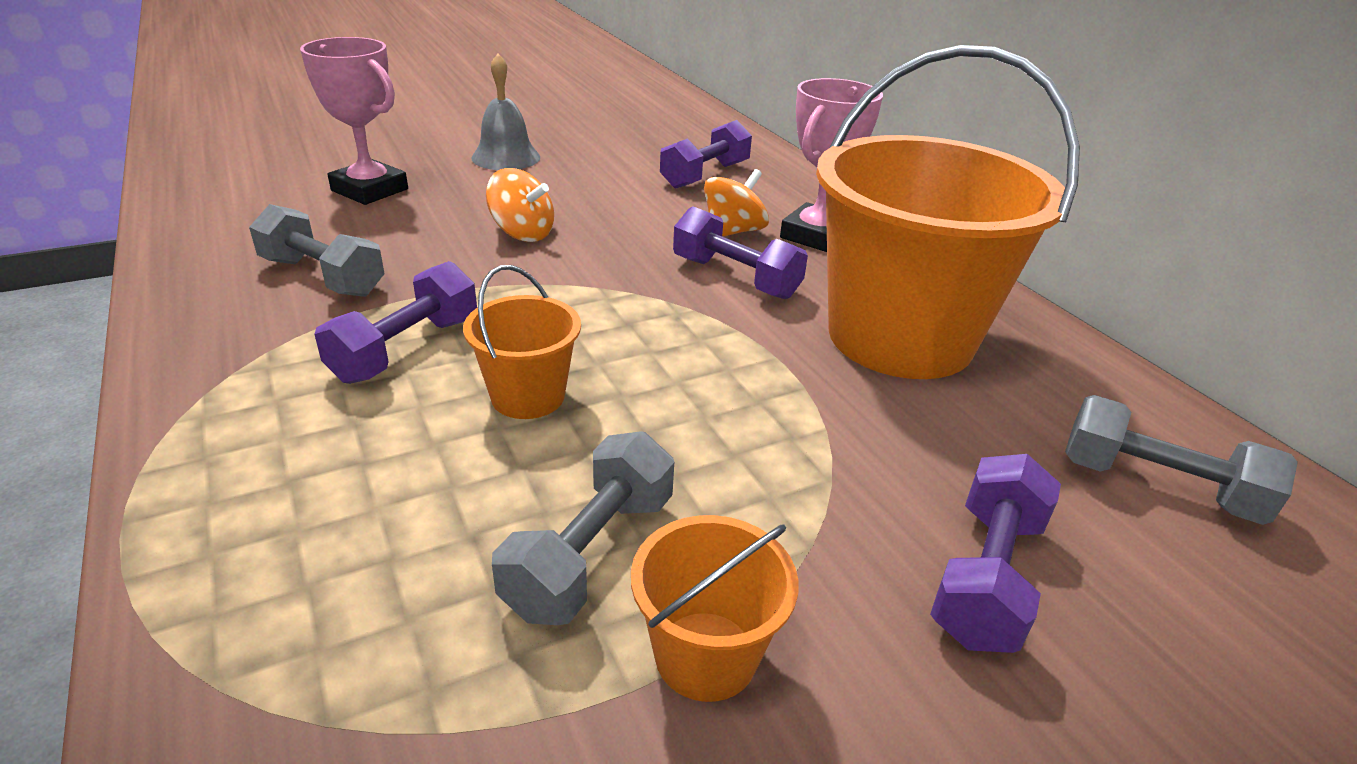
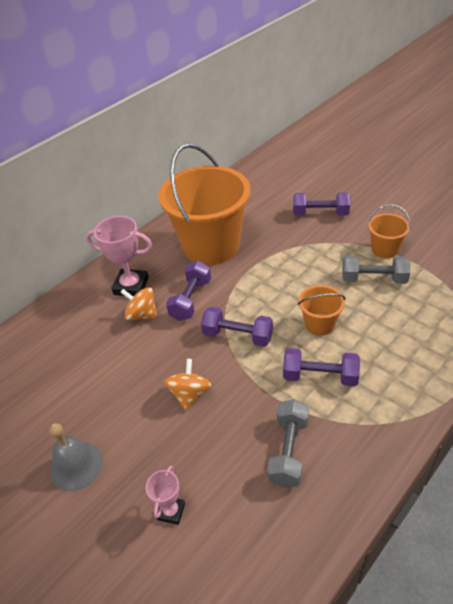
camera: 105 degrees left, 10 degrees up
(369, 190) = (171, 511): pink trophy -> pink trophy, size x0.56
(705, 175) = (67, 349): purple dumbbell -> purple dumbbell (238, 336)
(1157, 486) = (260, 191): grey dumbbell -> none

